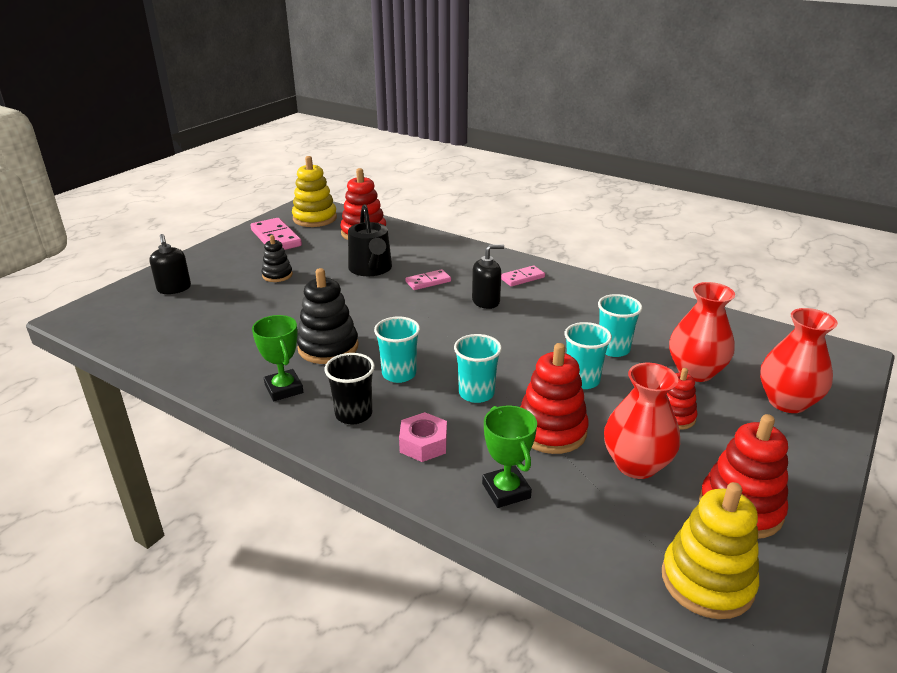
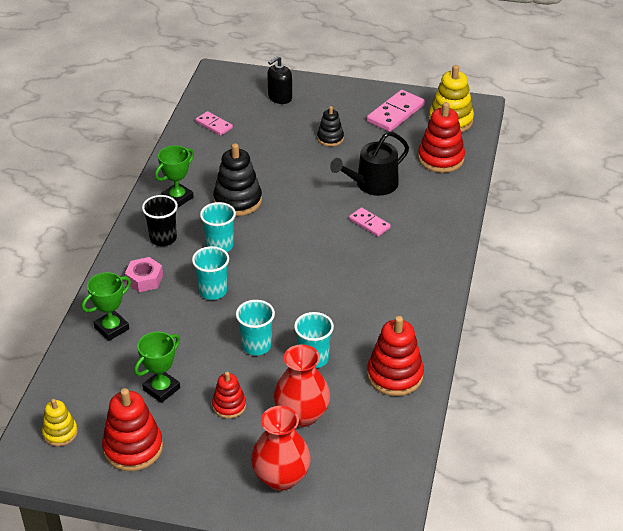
camera: 70 degrees right, 10 degrees up
(486, 301) = (354, 266): black soap dispenser -> none
(522, 278) = (412, 280): pink domino -> pink domino (214, 125)
(551, 430) = (183, 339): red stacking toy -> red stacking toy (395, 375)
(636, 464) = (161, 389): red vase -> green trophy
(707, 581) = (60, 433): yellow stacking toy -> yellow stacking toy, size x0.59

